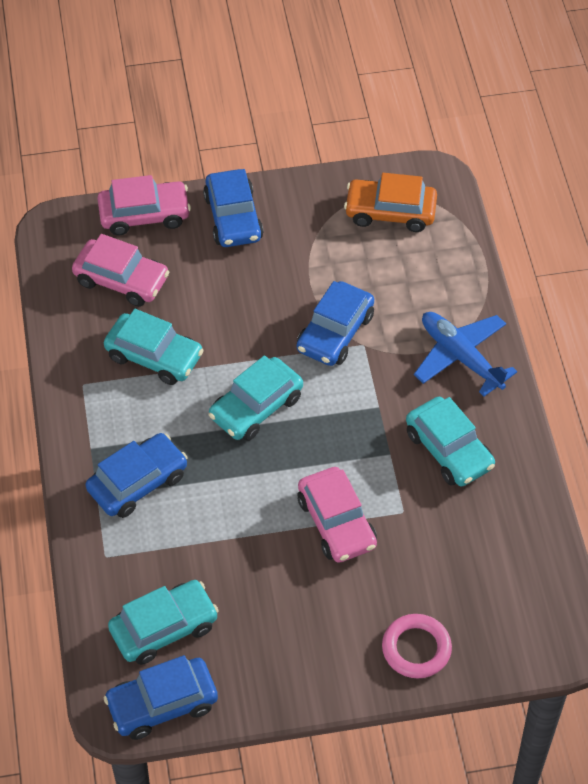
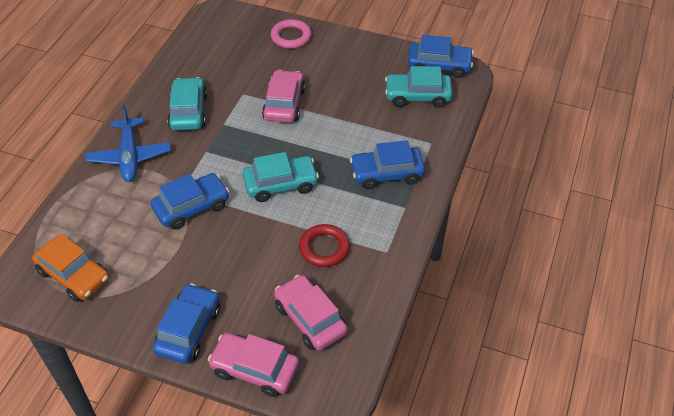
camera: 150 degrees left, 5 degrees down
(154, 356) = (324, 248): turquoise car -> red ring

